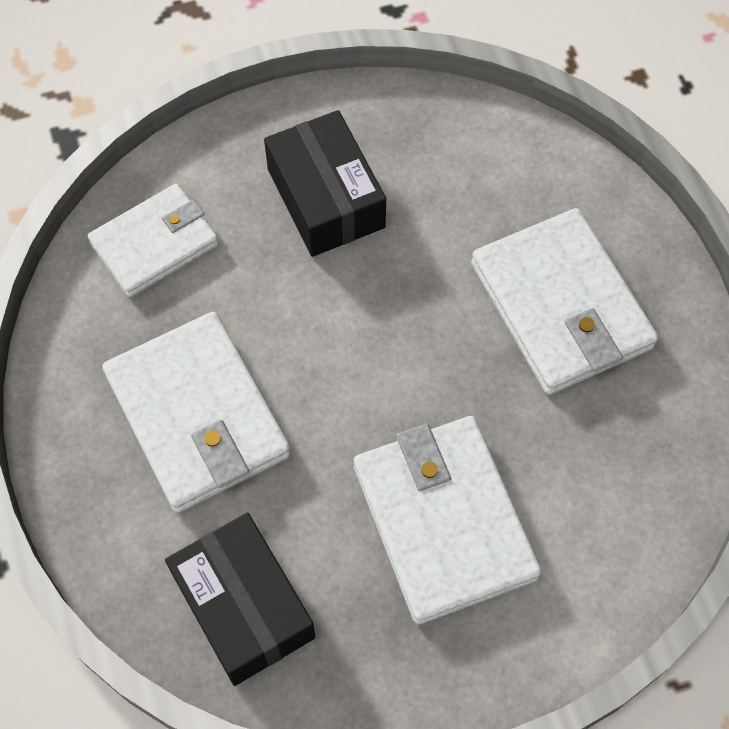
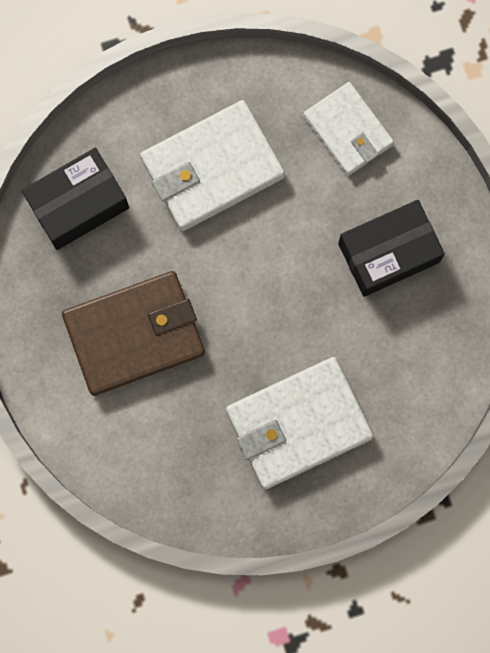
camera: 90 degrees right, 15 degrees up
(444, 521) = (134, 334): white wallet -> brown wallet

